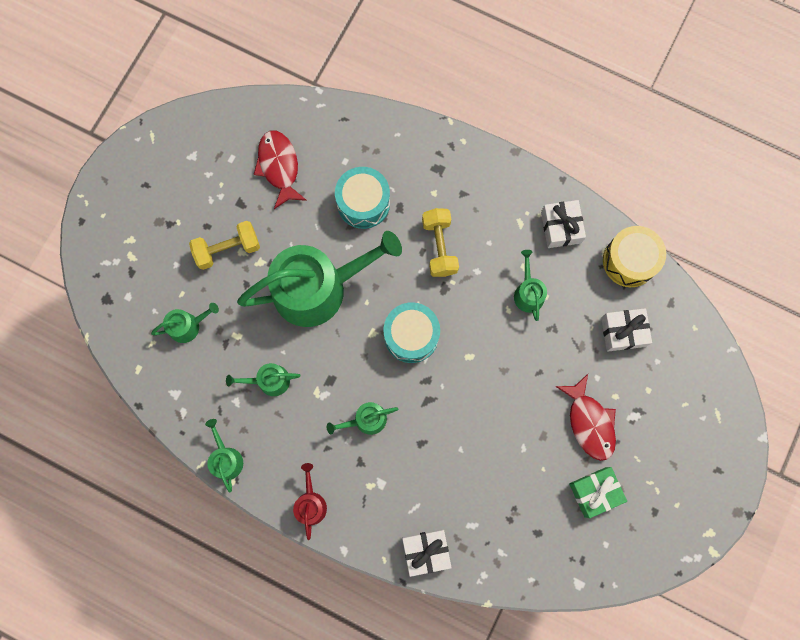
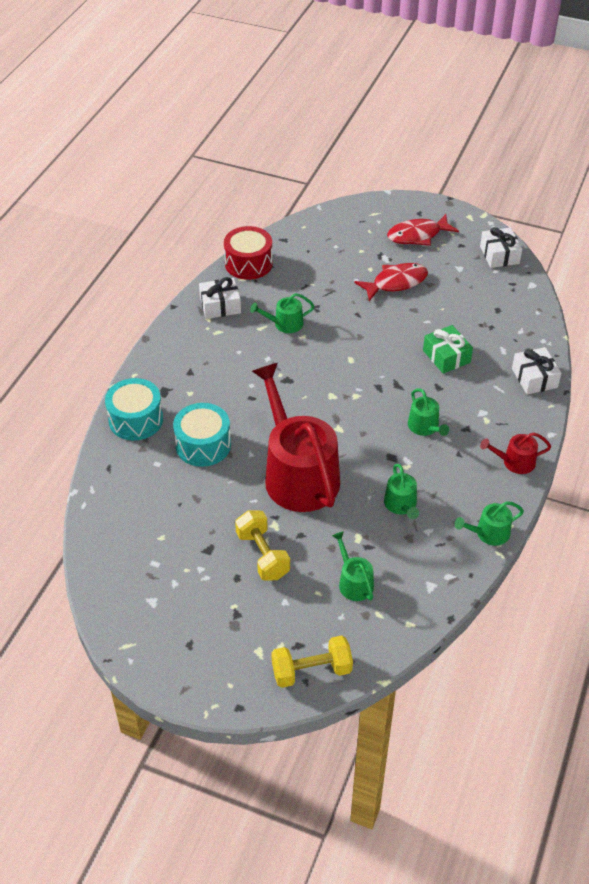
camera: 95 degrees left, 30 degrees down
(279, 167) = (164, 518): red fish -> red fish (417, 235)
(318, 288) = (297, 474): green watering can -> red watering can
(411, 336) = (337, 400): turquoise drum -> turquoise drum (136, 420)
(439, 247) = (246, 385): yellow dumbbell -> yellow dumbbell (311, 671)
(595, 492) = (454, 278): green gift -> green gift (446, 356)
(623, 332) = (313, 265): white gift -> white gift (499, 255)
(629, 261) = (248, 263): yellow drum -> red drum

